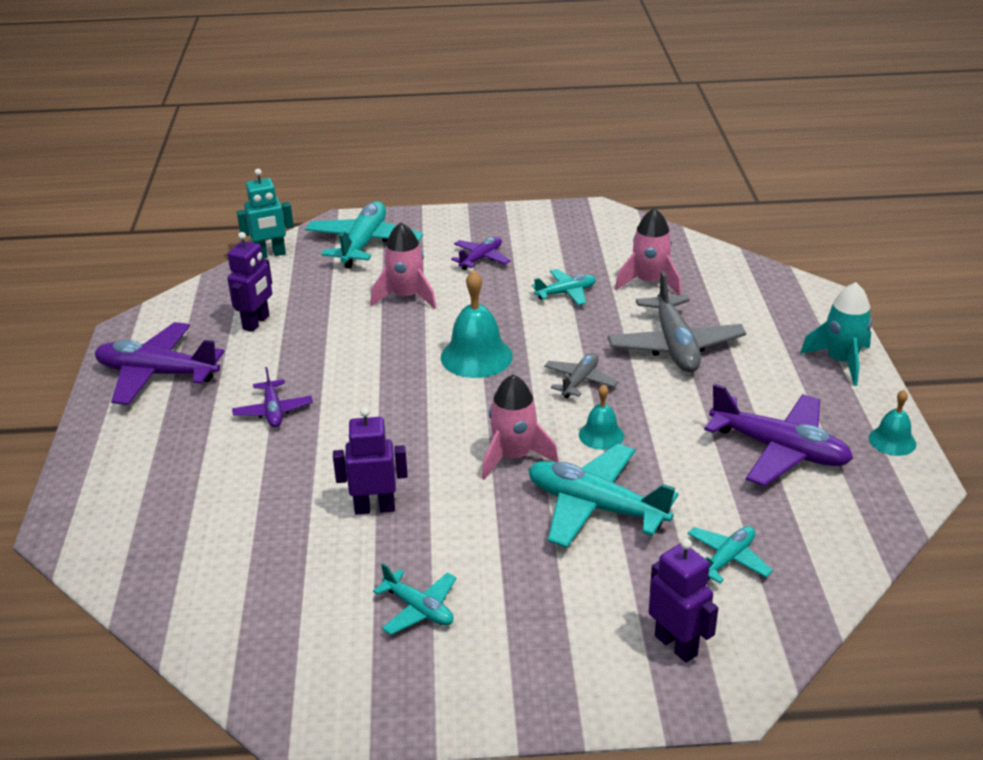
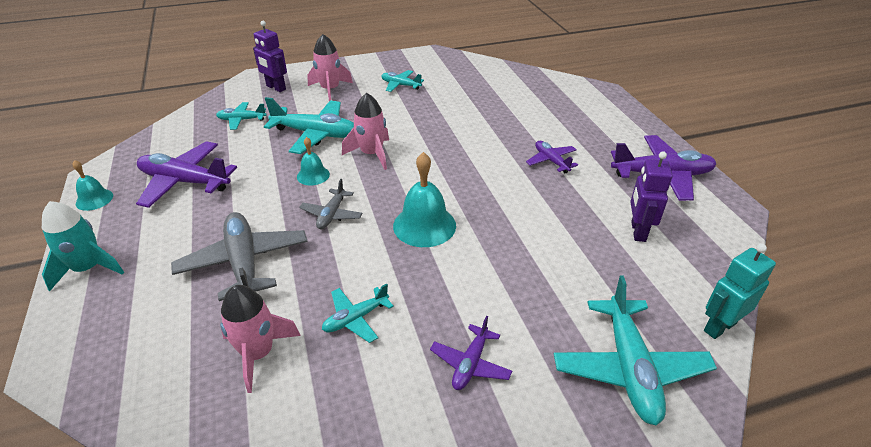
camera: 165 degrees right, 5 degrees up
(375, 508) = (445, 118): purple robot -> none
(406, 297) = (523, 285): pink rocket -> pink rocket (330, 90)
(727, 559) = (241, 120): turquoise plane -> turquoise plane turned 60 degrees clockwise

